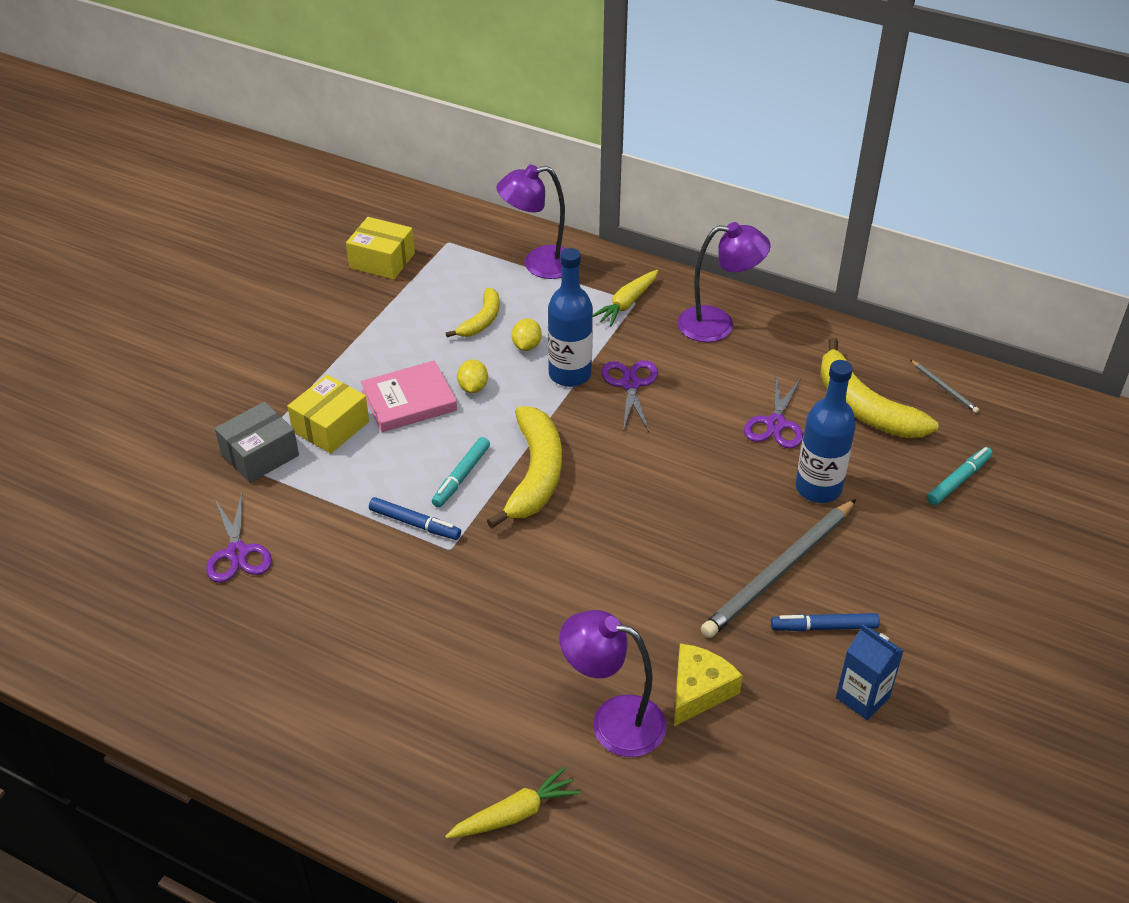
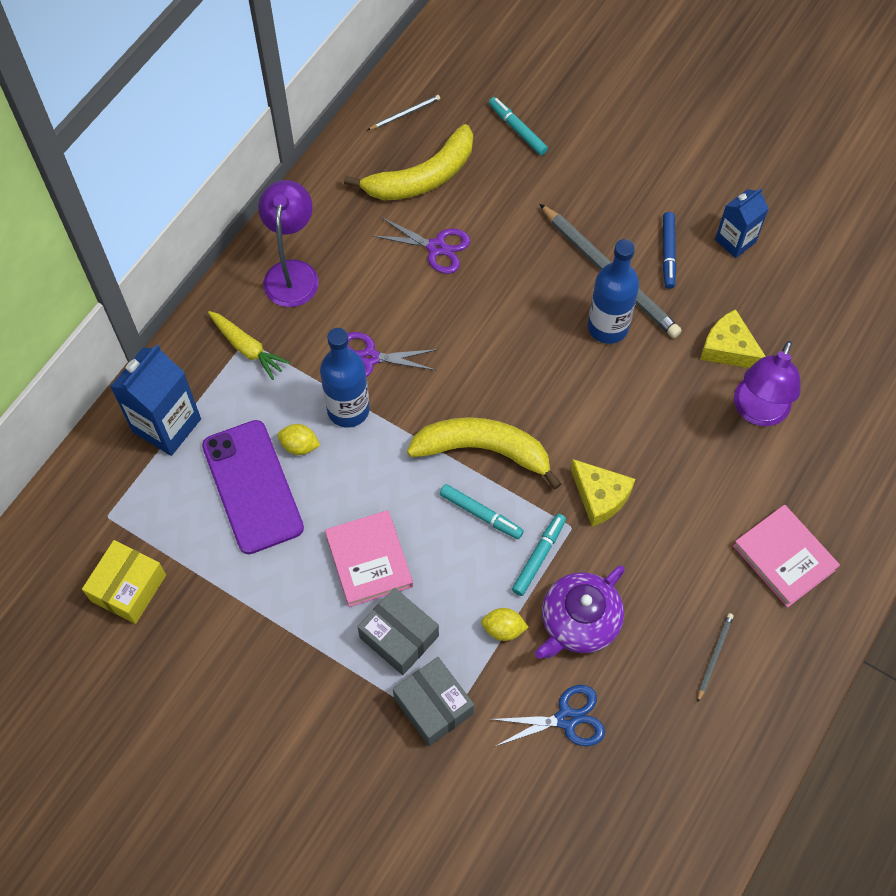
camera: 85 degrees left, 20 degrees up
(237, 553) = (566, 719): purple scissors -> blue scissors
(297, 678) = (714, 656): none -> grey pencil
(331, 426) = (399, 637): yellow box -> grey box
(341, 559) = (578, 622): none -> purple teapot
(415, 524) = (539, 557): blue marker -> turquoise marker
(417, 747) = (784, 557): none -> pink book
(473, 387) = (356, 499): yellow lemon -> yellow lemon (503, 629)
(481, 320) = (252, 487): yellow banana -> purple phone
(487, 571) = (600, 496): none -> yellow cheese
(515, 814) = (842, 488): yellow carrot -> none
(539, 264) = (167, 425): purple lamp -> blue carton
(818, 488) = (518, 230): blue bottle -> blue bottle (608, 327)

